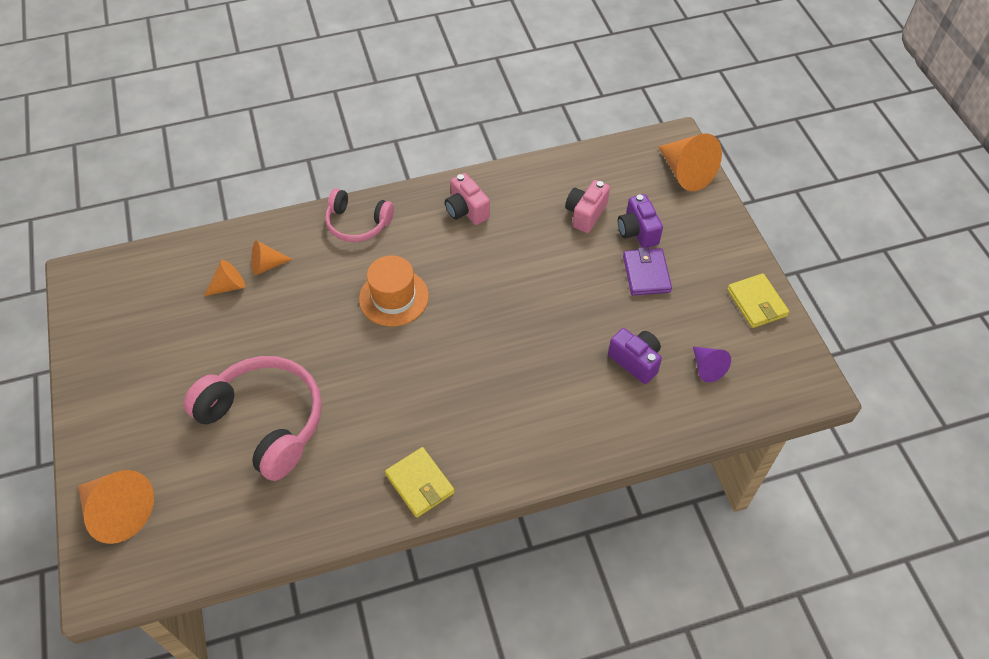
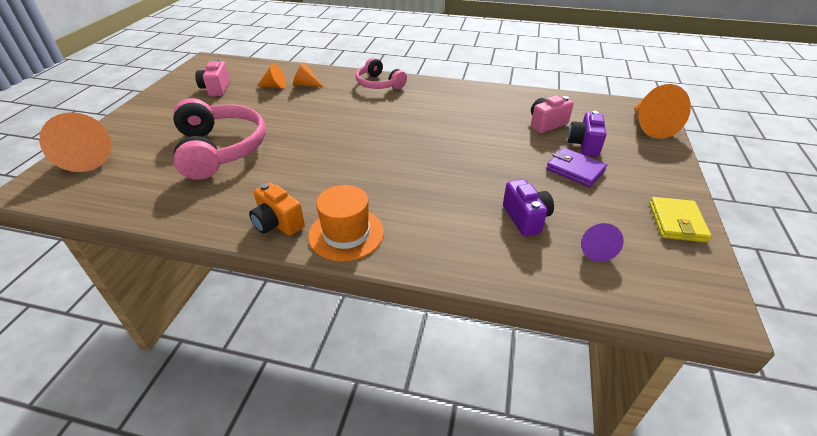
camera: 30 degrees right, 15 degrees down
(394, 297) = (366, 121): orange hat -> orange hat (346, 234)
(420, 484) = (278, 223): yellow wallet -> orange camera
(466, 210) = (456, 98): pink camera -> pink camera (216, 89)
(646, 274) = (575, 170): purple wallet -> purple wallet turned 75 degrees counterclockwise

